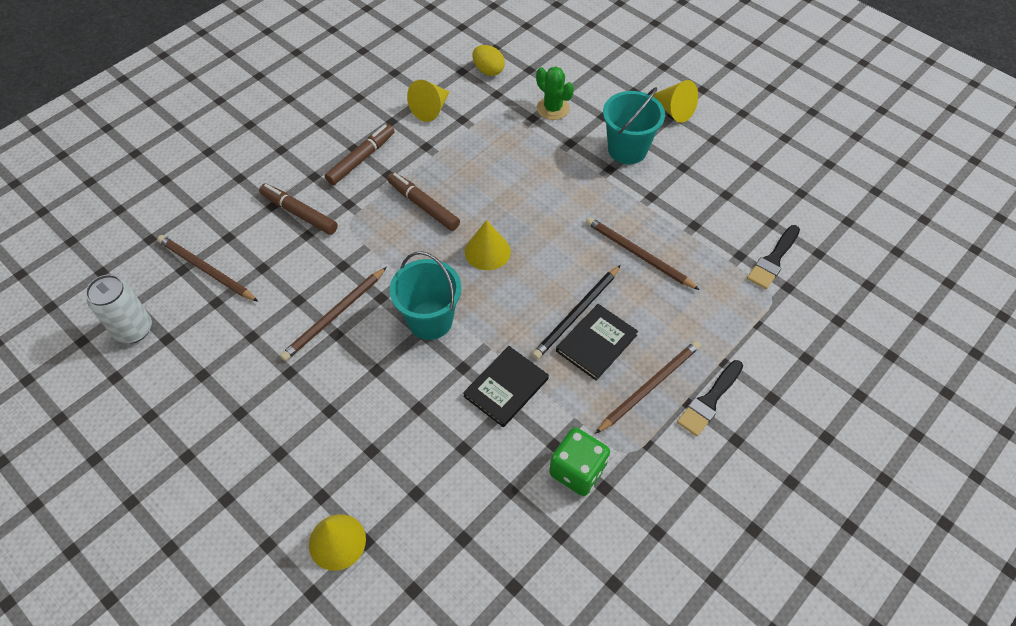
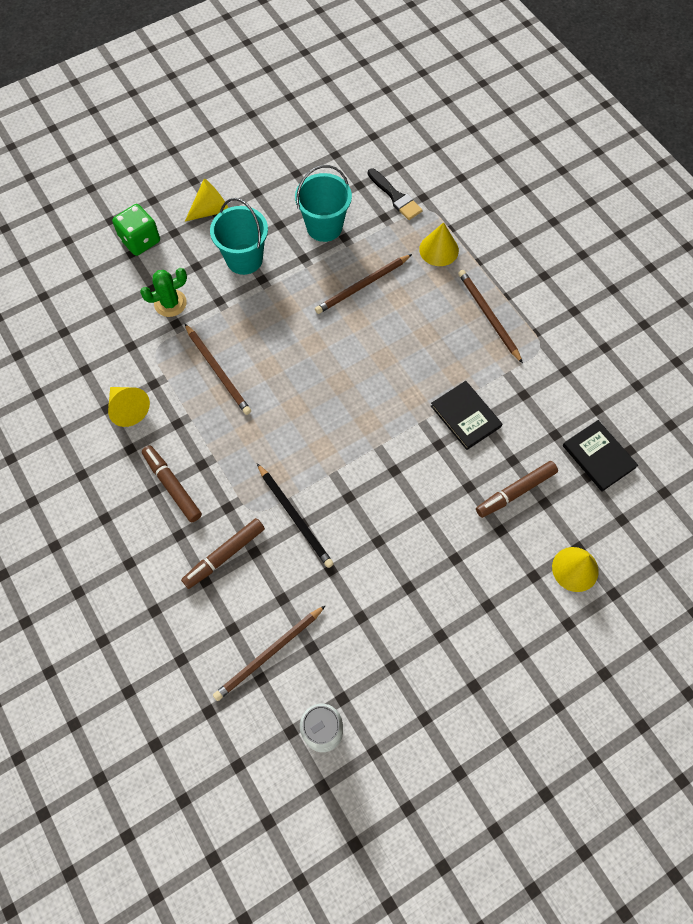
camera: 75 degrees left, 10 degrees up
(334, 316) = (358, 540): brown pencil -> brown pencil (218, 371)
(423, 206) = (253, 440): brown marker -> brown marker (515, 492)
(430, 320) = (384, 460): turquoise bucket -> turquoise bucket (324, 227)
(487, 251) = (323, 398): yellow cone -> yellow cone (439, 249)
(488, 70) = (95, 345): yellow egg -> none
(576, 314) = (408, 347): black pencil -> black pencil (295, 517)
(577, 470) = (548, 384): green dice -> green dice (140, 240)
(596, 343) = (440, 341): black book -> black book (598, 456)
(709, 401) = (509, 281): black brush -> none

